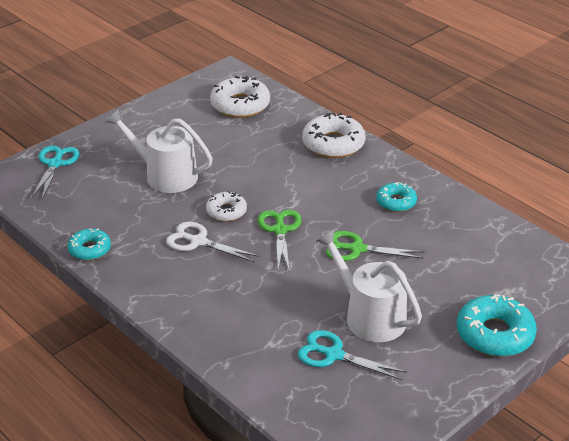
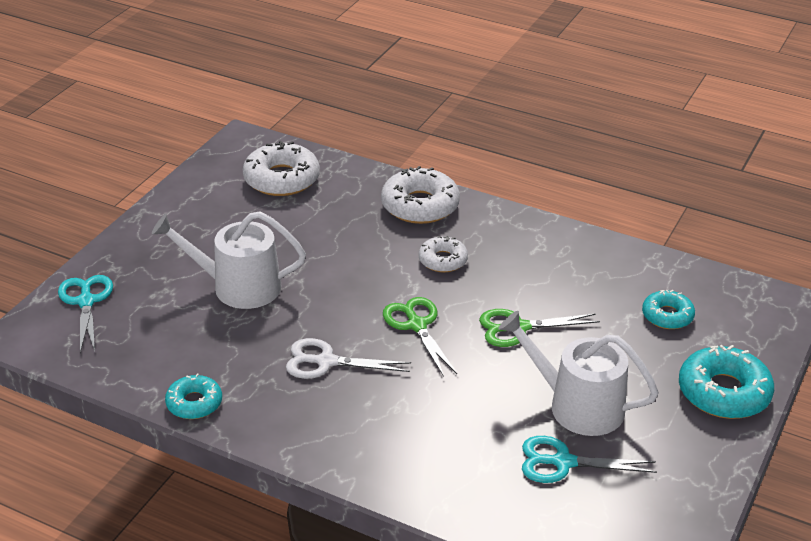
camera: 20 degrees left, 0 degrees up
(226, 211) = (339, 316): white donut -> white donut (443, 260)
(396, 202) = (531, 261): turquoise donut -> turquoise donut (667, 316)

